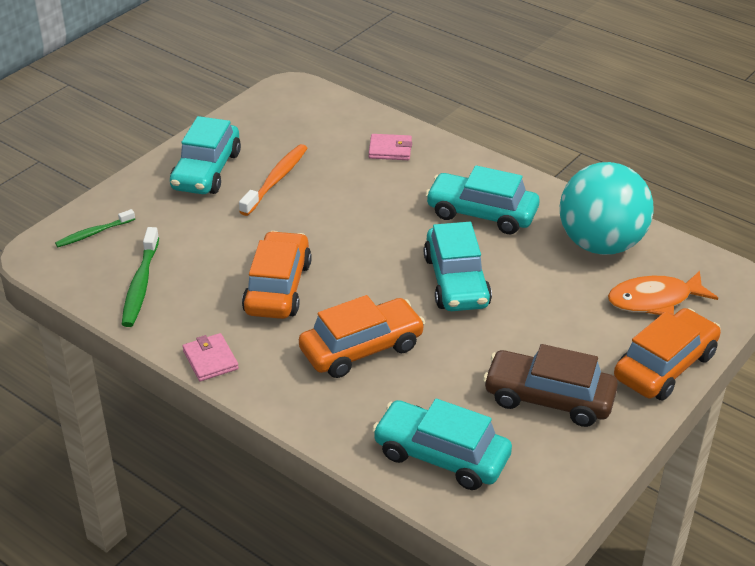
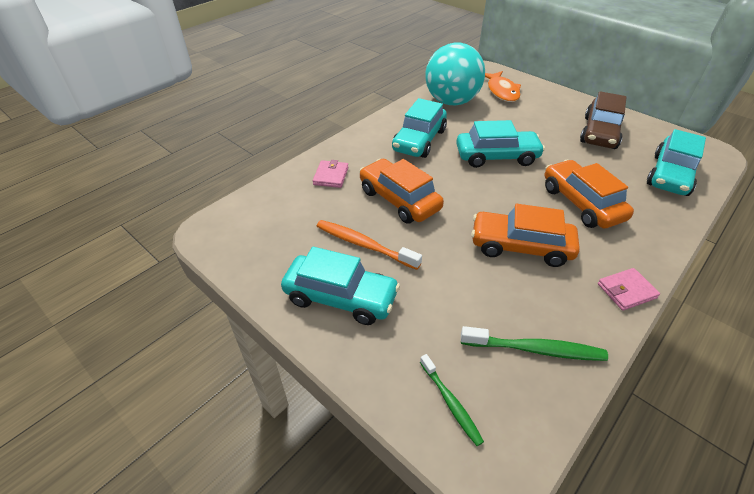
camera: 85 degrees left, 5 degrees up
(665, 366) = (557, 95): orange car -> orange car (399, 200)

